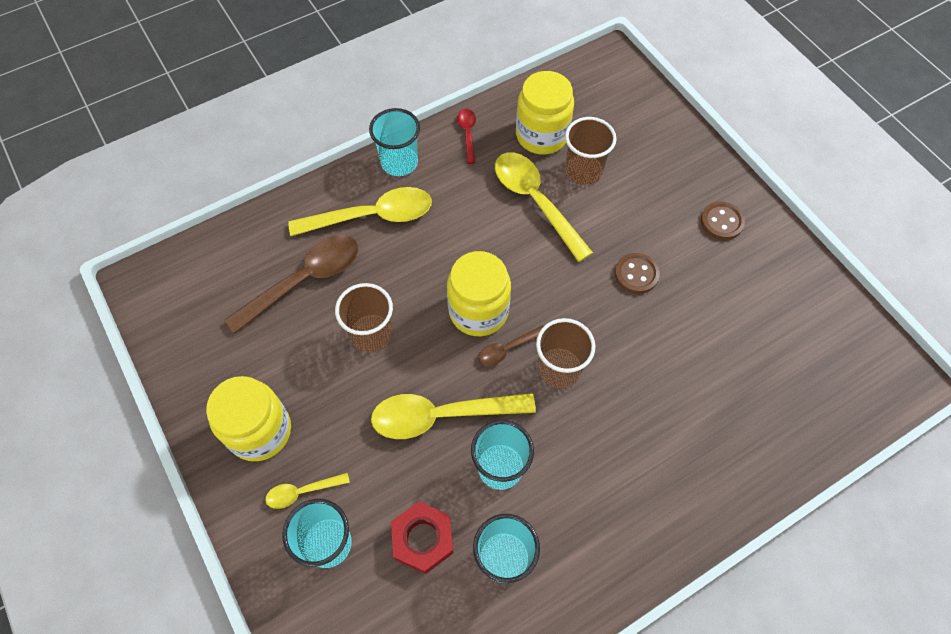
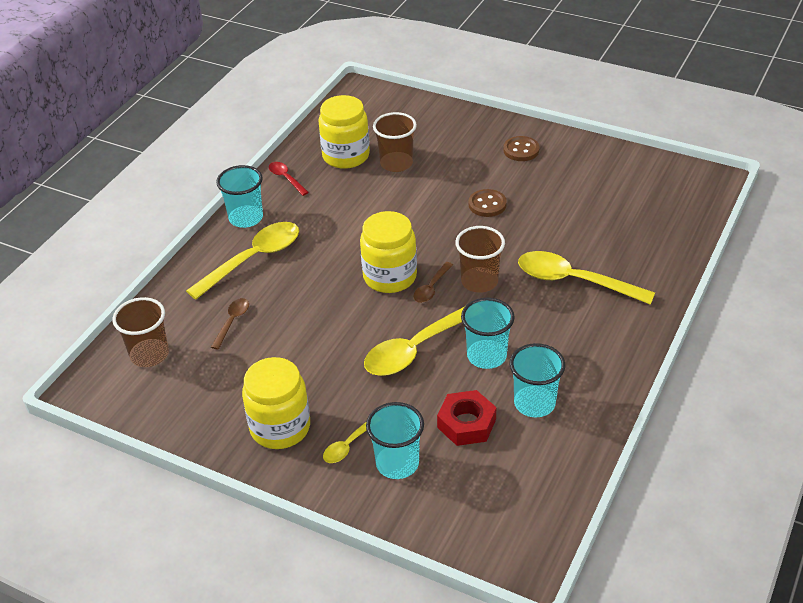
camera: 30 degrees left, 20 degrees down
(304, 280) = (232, 322): brown spoon -> brown spoon, size x0.49
(371, 335) = (318, 328): brown cup -> brown cup (149, 355)
(535, 201) = (376, 196): yellow spoon -> yellow spoon (574, 281)

